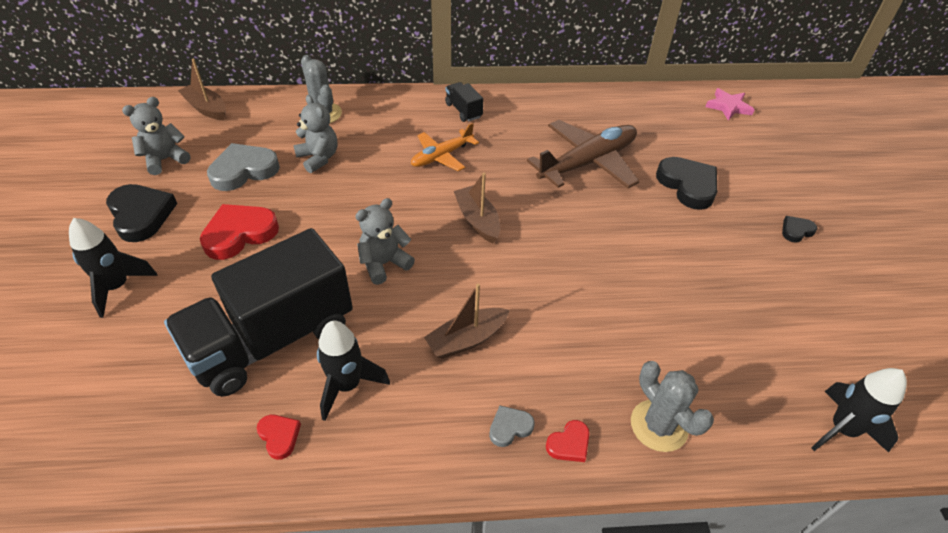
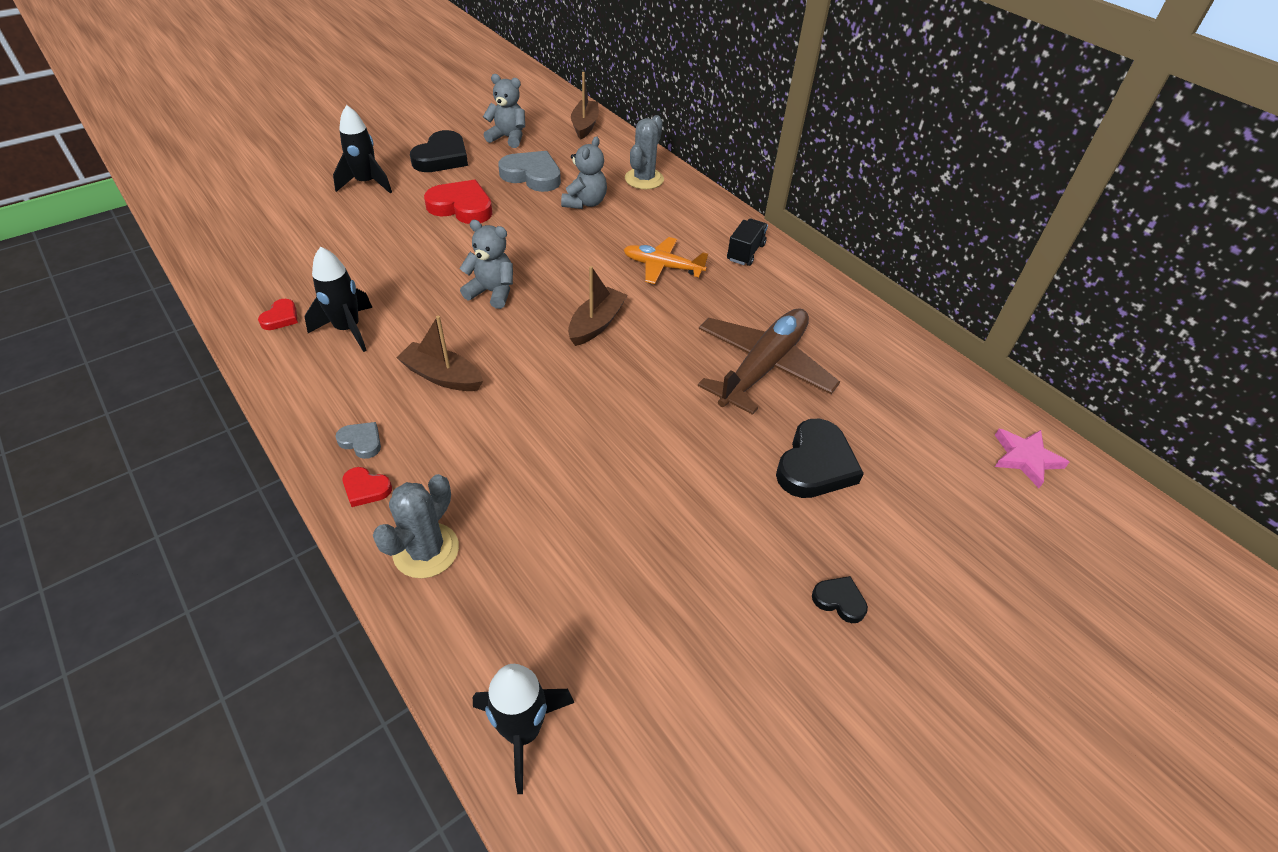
camera: 55 degrees right, 0 degrees up
(272, 339) = (368, 272): black truck -> none
(587, 163) = (763, 368): brown plane -> brown plane turned 75 degrees counterclockwise

